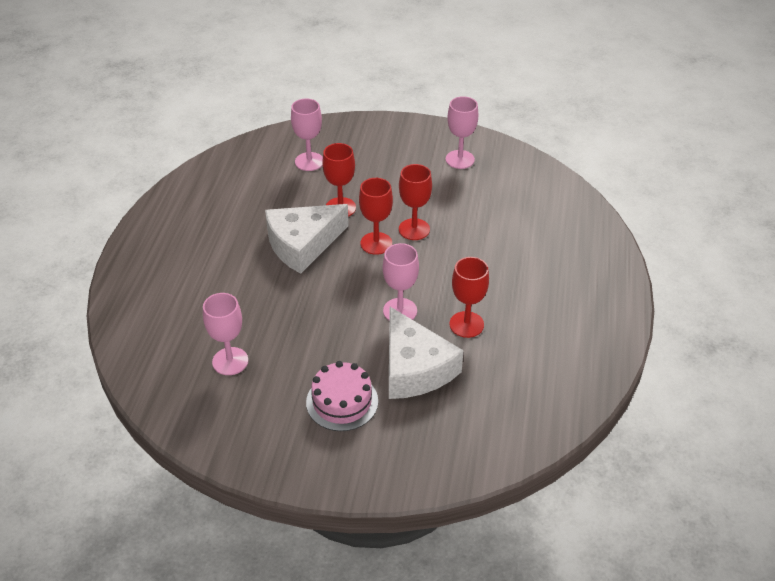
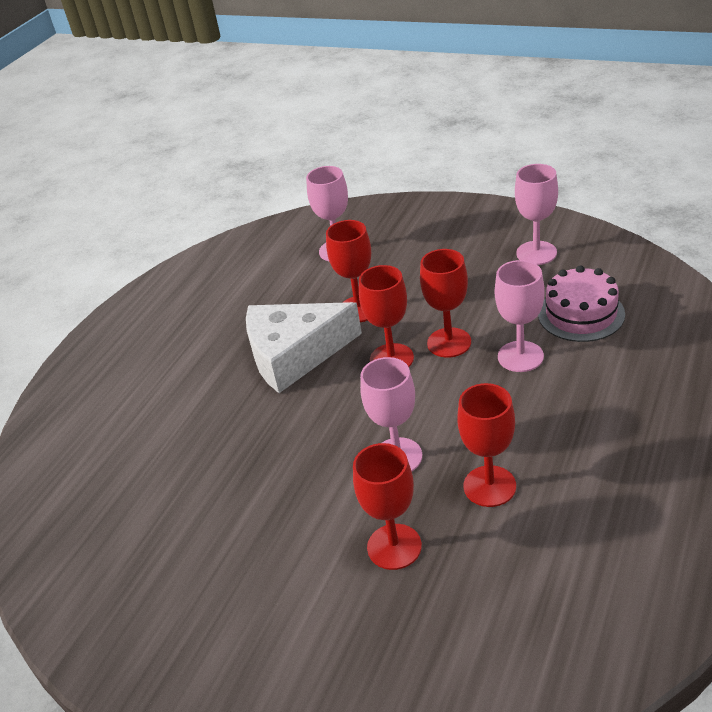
camera: 20 degrees right, 5 degrees down
(230, 361) = (145, 508): pink goblet -> pink goblet (520, 356)
(342, 402) = (274, 587): pink cake -> pink cake (581, 314)
(414, 368) = (394, 547): white cheese -> red goblet

